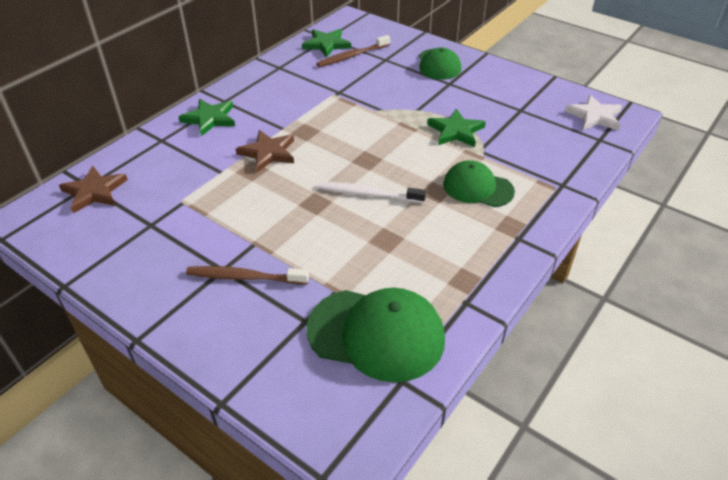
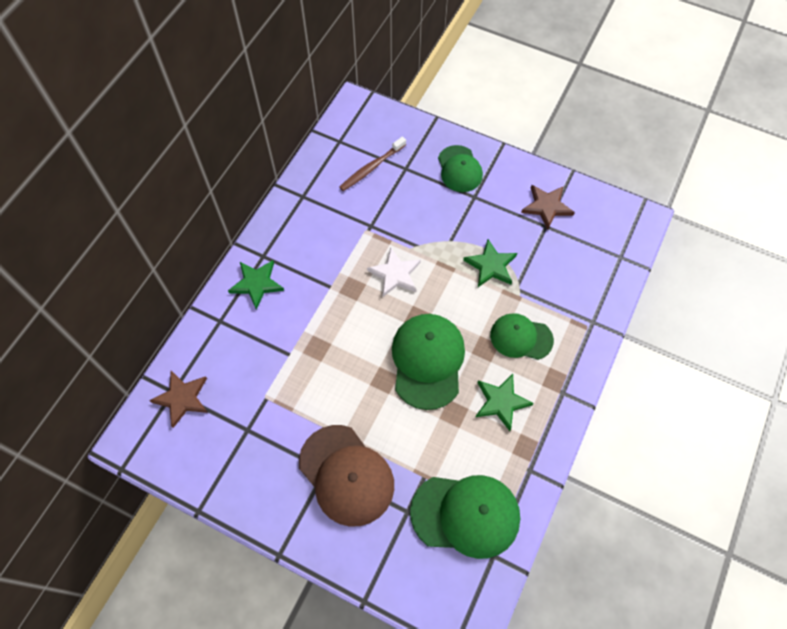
camera: 10 degrees left, 20 degrees up
(244, 277) = (346, 475): brown toothbrush -> brown cap
(268, 152) = (325, 322): brown star -> brown star (546, 207)
(326, 44) = (341, 153): green star -> green star (501, 402)
(368, 194) = (427, 361): white toothbrush -> green cap
(594, 116) = (614, 225): white star -> white star (395, 274)

